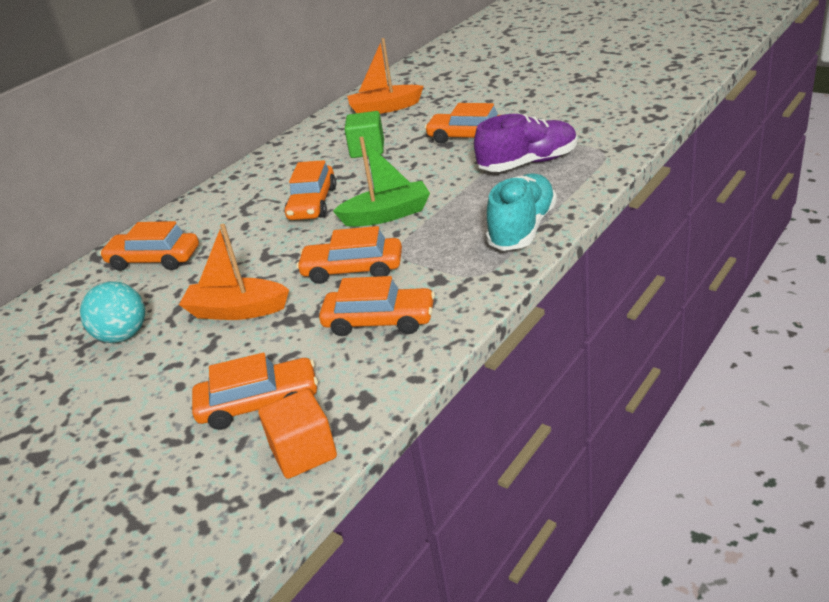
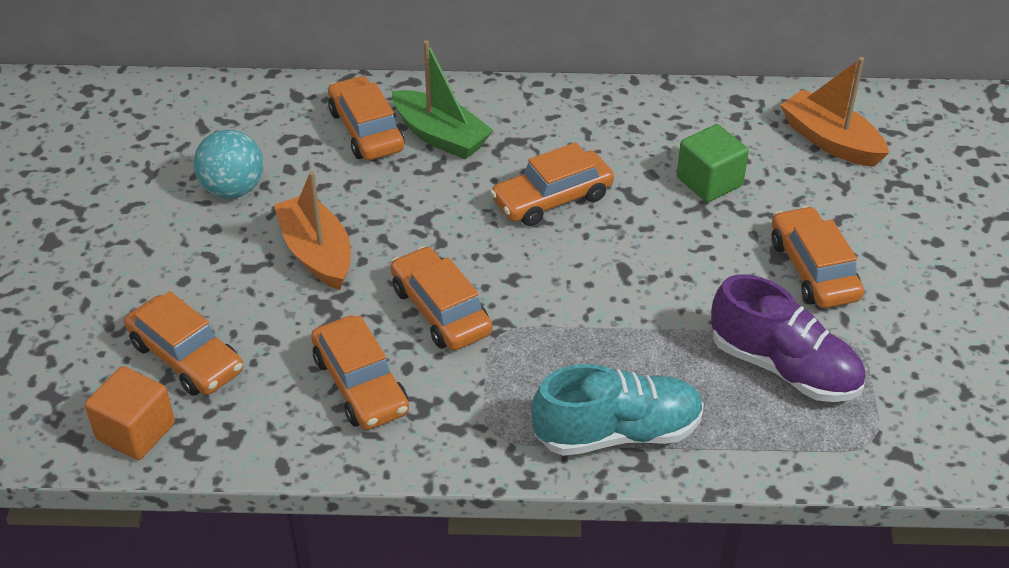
camera: 50 degrees right, 10 degrees up
(387, 215) = (569, 282): green boat -> green boat (440, 136)

